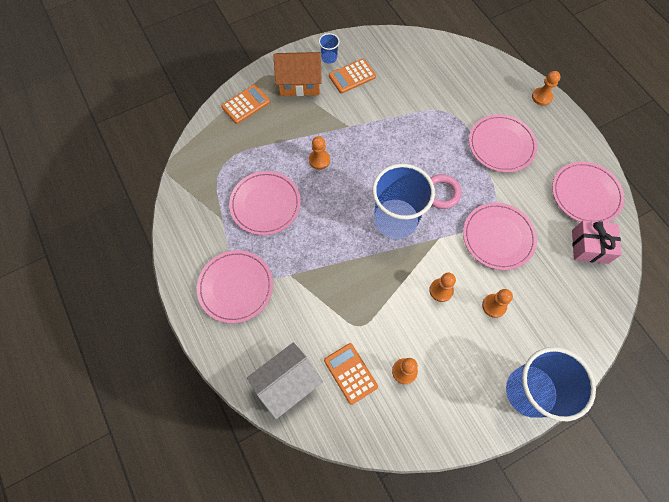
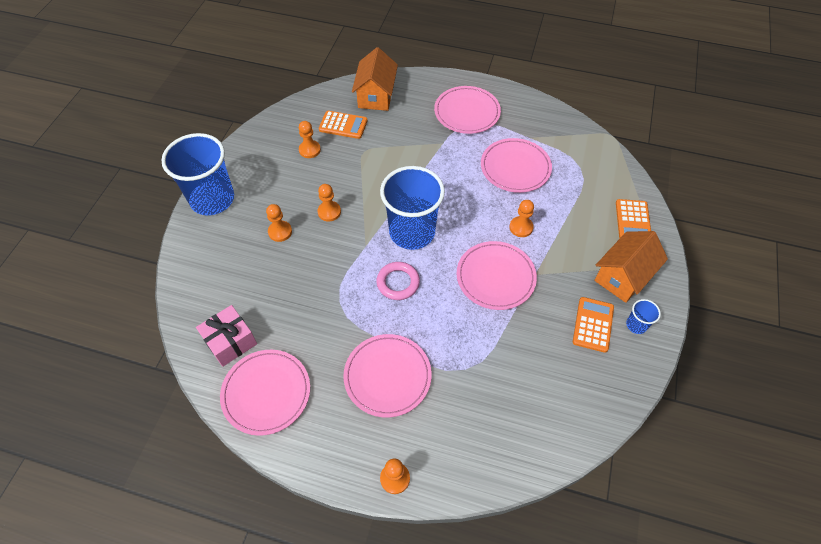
camera: 135 degrees right, 10 degrees down
(287, 383) = (376, 95): white house -> orange house
(498, 237) = (318, 285): pink plate -> pink plate (495, 277)

